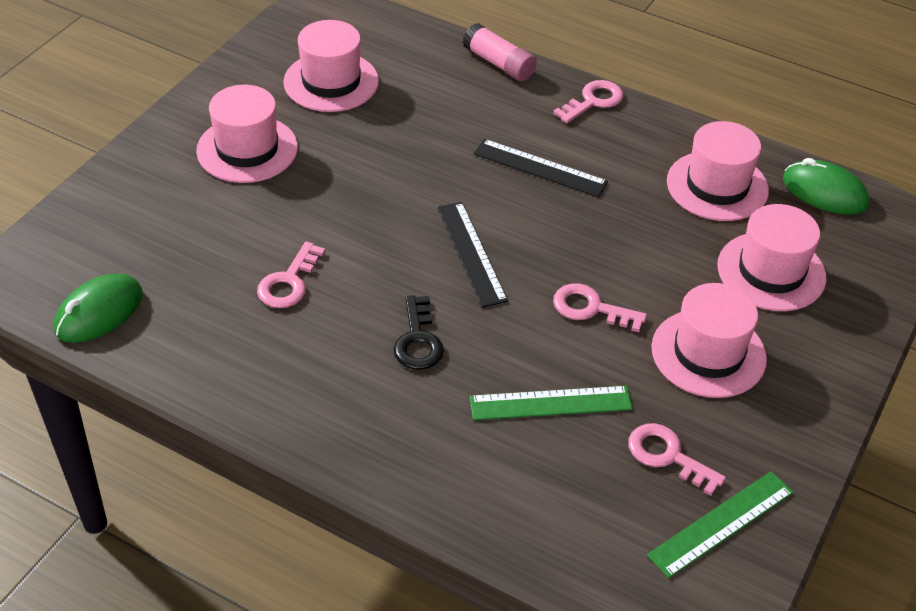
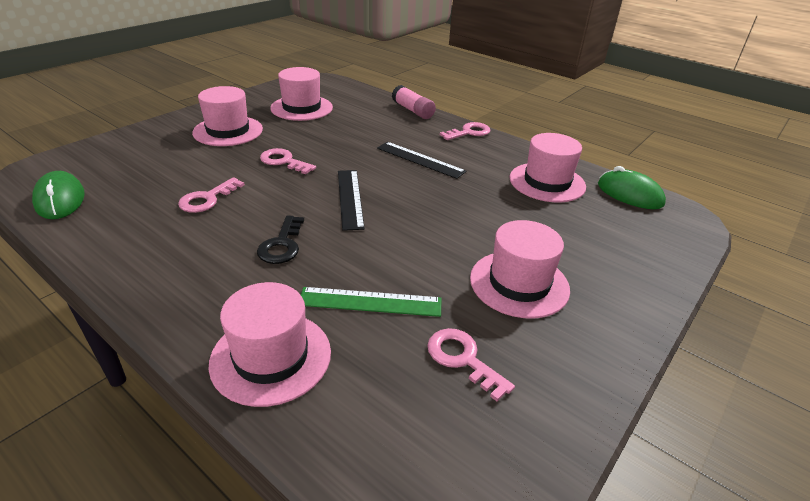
camera: 10 degrees right, 10 degrees down
(99, 312) = (60, 200): green mouse -> green mouse turned 75 degrees counterclockwise
(590, 308) = (428, 241): pink key -> pink key (283, 161)
(721, 523) = (502, 431): green ruler -> none
(771, 271) = (582, 236): pink hat -> pink hat (271, 357)

